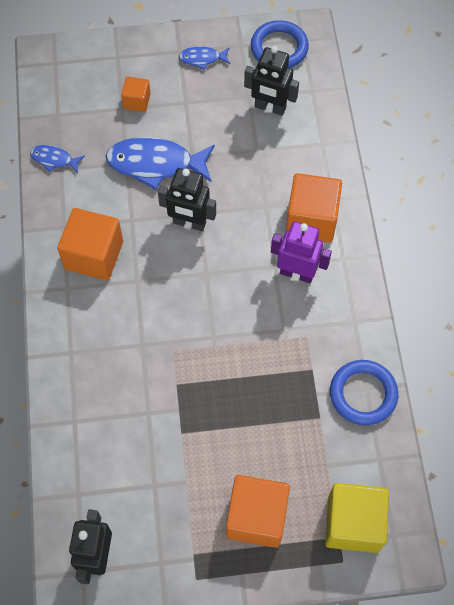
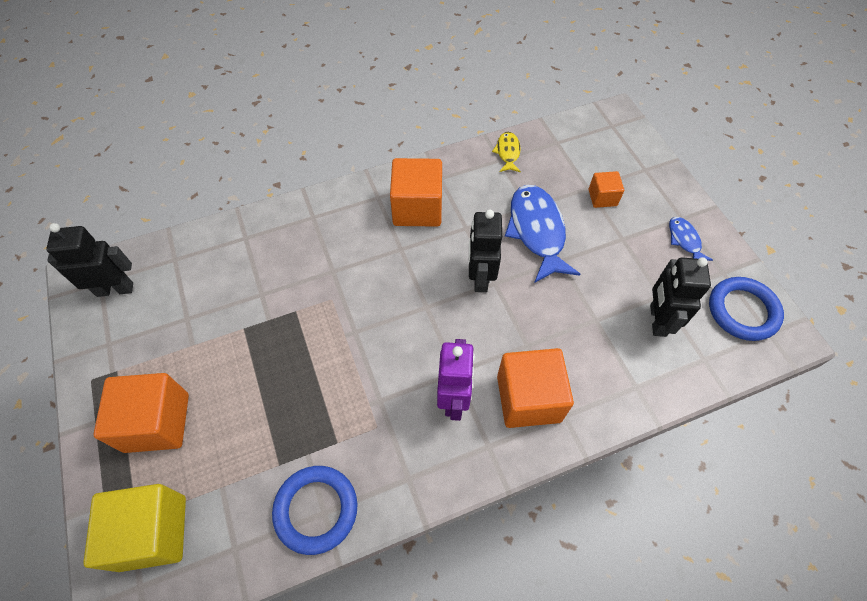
camera: 75 degrees right, 5 degrees down
(54, 159) = (507, 152): blue fish -> yellow fish

